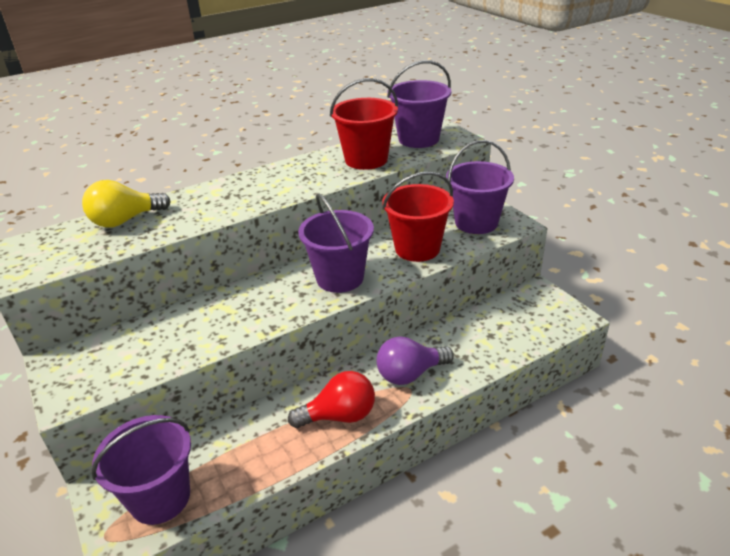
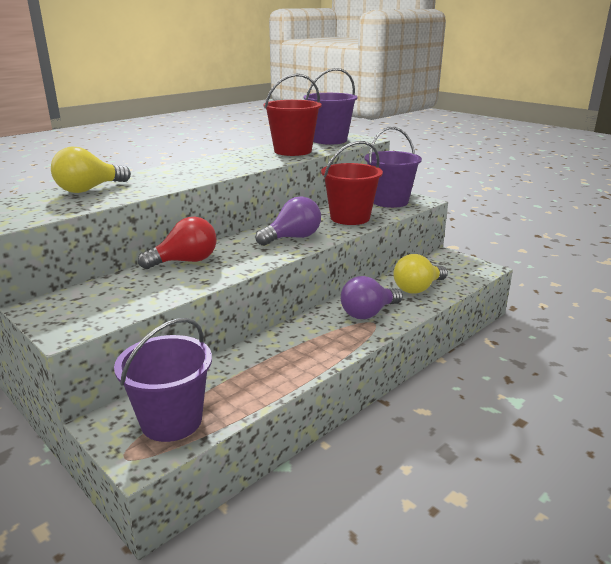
camera: 15 degrees left, 10 degrees down
(339, 416) = (319, 346): red light bulb -> red light bulb (185, 261)
(340, 278) = (293, 238): purple bucket -> purple light bulb
(481, 342) = (418, 288): none -> yellow light bulb

